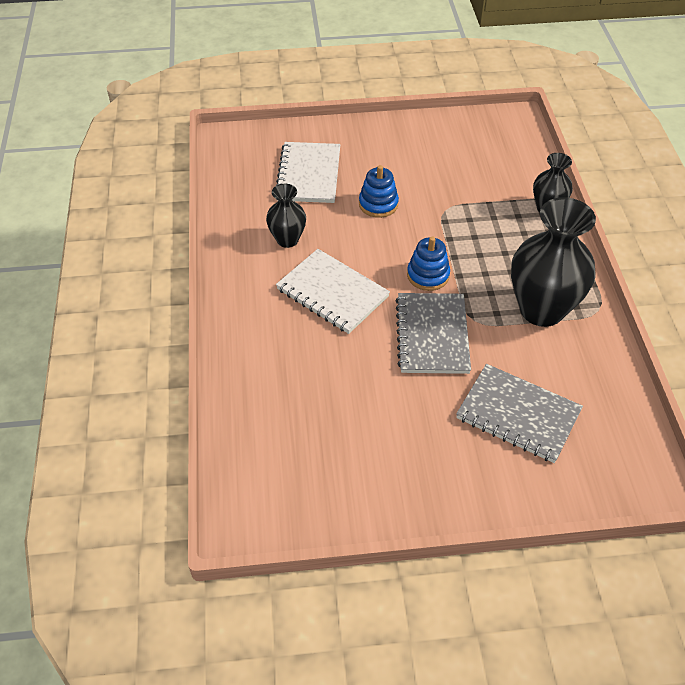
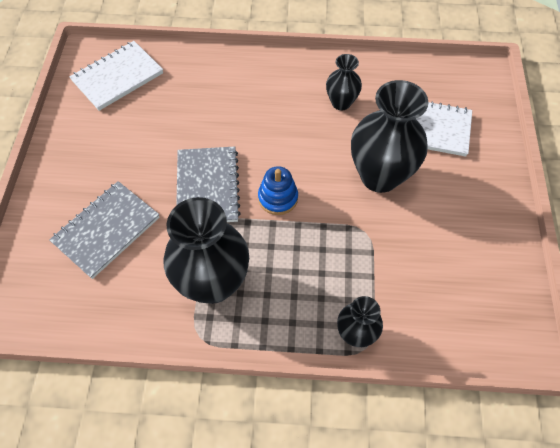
camera: 100 degrees right, 10 degrees up
(332, 293) = (272, 125): white notebook -> white notebook (117, 77)
(378, 204) = (379, 176): blue stacking toy -> black vase
(432, 335) = (207, 187): grey notebook -> grey notebook turned 75 degrees clockwise

